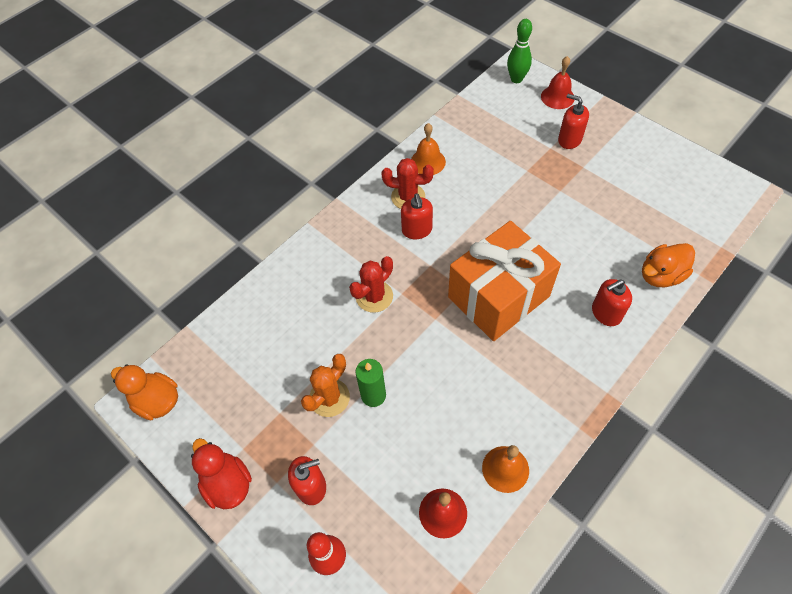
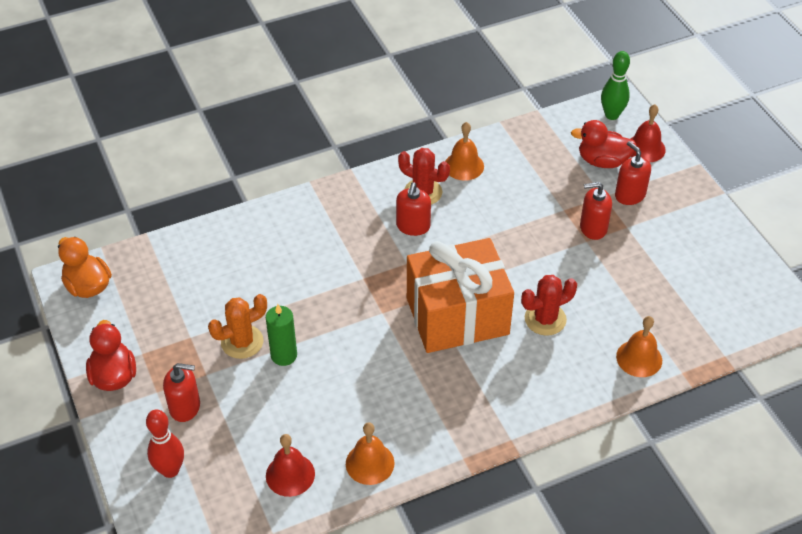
camera: 20 degrees right, 10 degrees down
(374, 296) = (335, 271): red cactus -> red cactus (545, 319)
(532, 119) = (602, 161): none -> red duck
(606, 313) = (557, 370): red soap dispenser -> red soap dispenser (593, 228)
(660, 275) = (639, 358): orange duck -> orange bell

